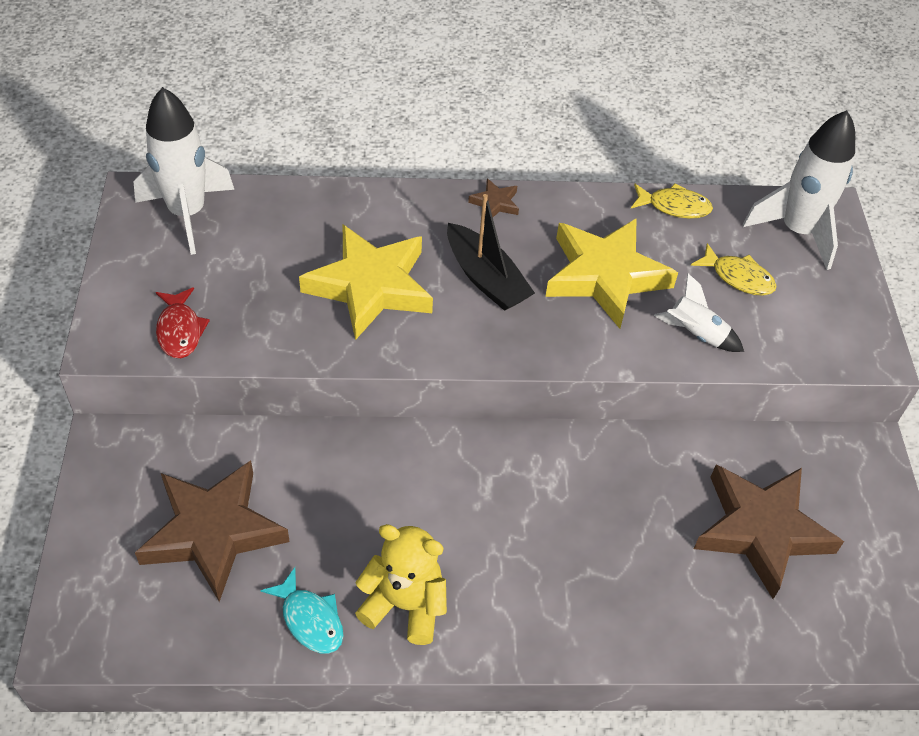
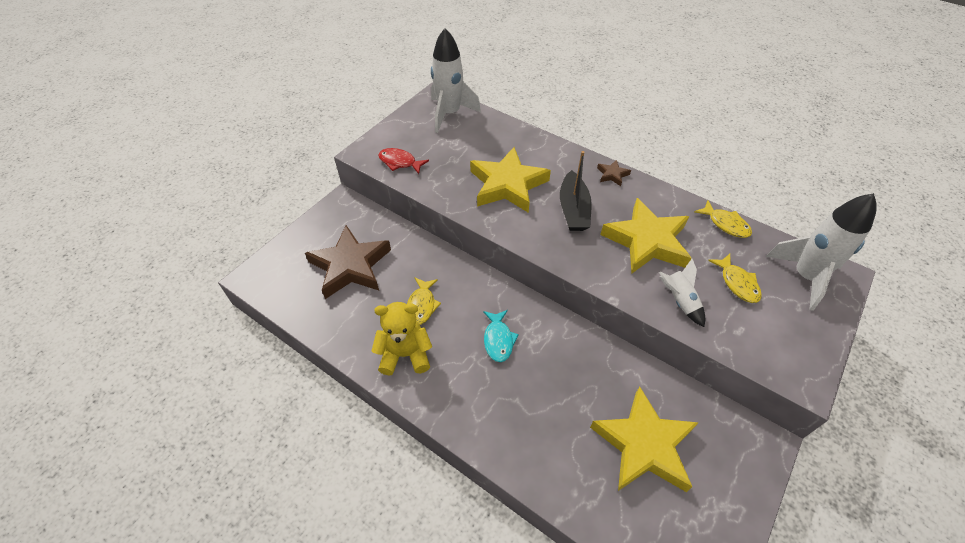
camera: 40 degrees right, 0 degrees up
(180, 330) = (400, 162): red fish -> red fish turned 90 degrees clockwise
(310, 619) = (356, 332): turquoise fish -> turquoise fish (498, 340)
(369, 526) = (421, 305): none -> yellow fish
(405, 605) = (405, 354): yellow teddy bear -> yellow teddy bear turned 60 degrees counterclockwise
(761, 530) = (644, 444): brown star -> yellow star

